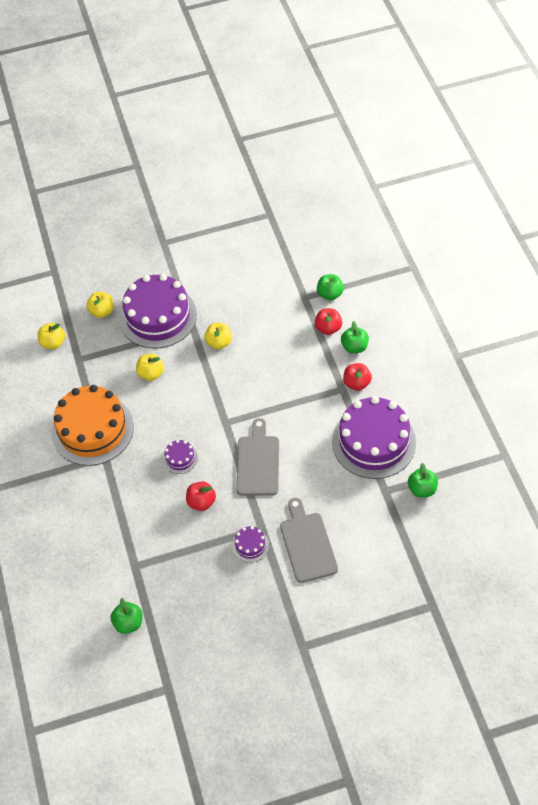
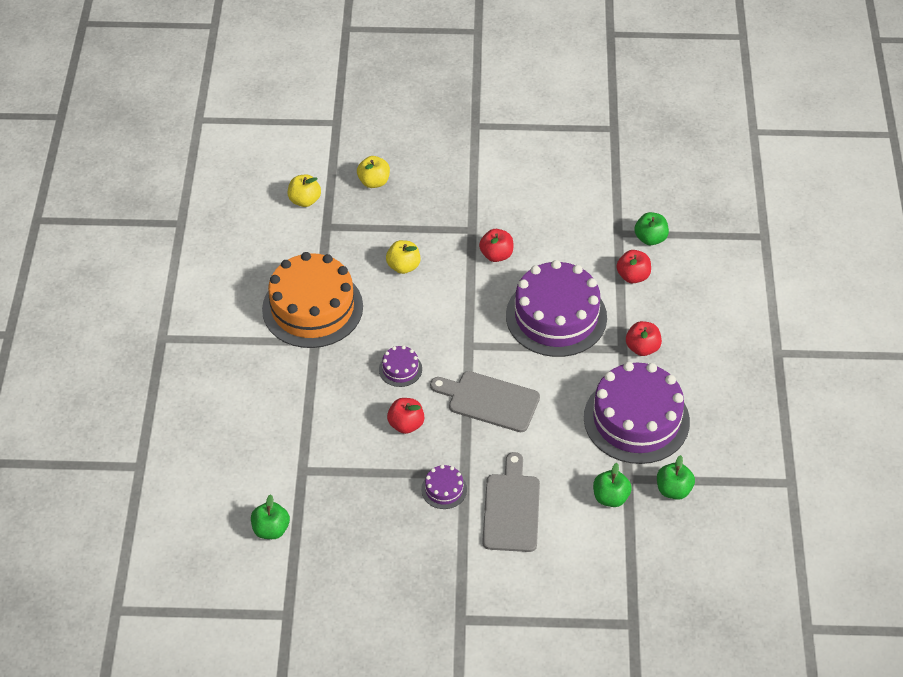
camera: 15 degrees right, 5 degrees down
(158, 316) = (436, 206): purple cake -> purple cake (556, 316)
(219, 342) = (496, 255): yellow apple -> red apple
(258, 462) = (489, 401): grey cutting board -> grey cutting board turned 90 degrees counterclockwise
(354, 347) = (656, 306): green apple -> green apple (610, 497)

